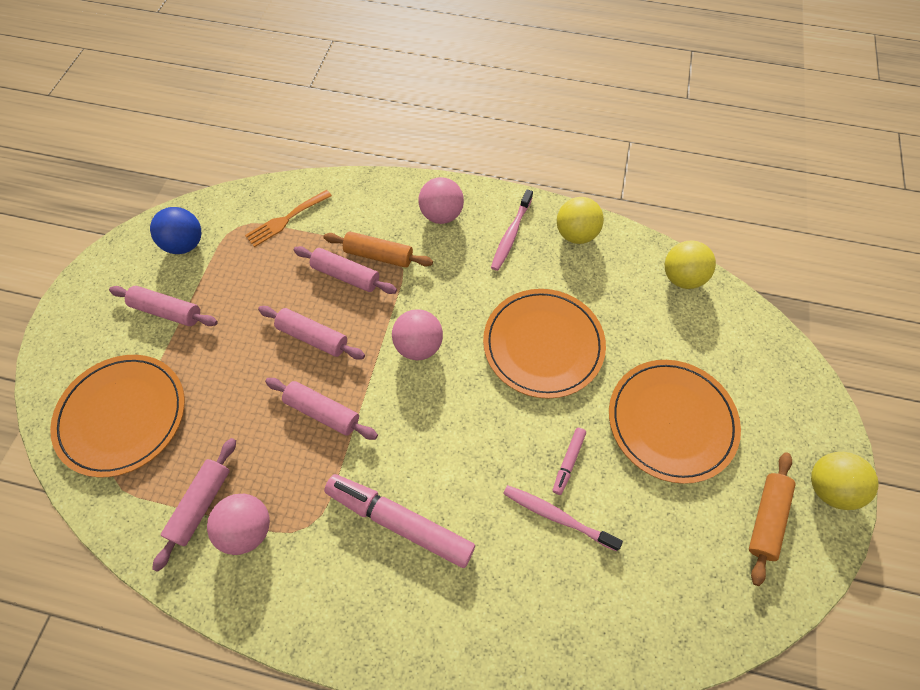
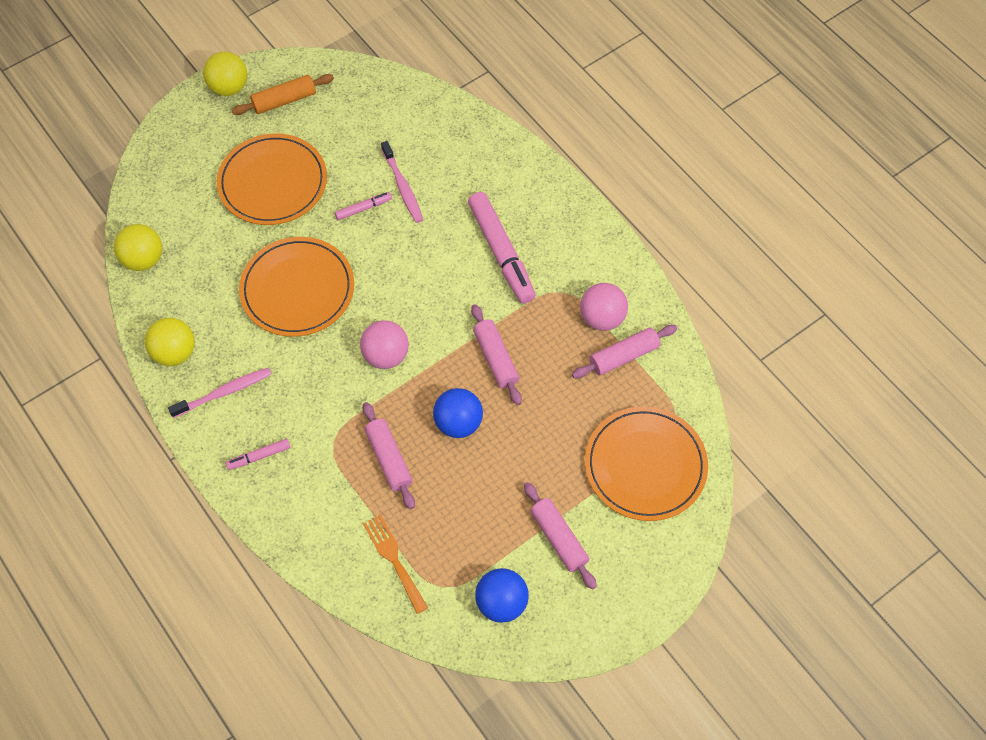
camera: 140 degrees left, 0 degrees up
(286, 220) = (394, 559): orange fork -> orange fork turned 120 degrees counterclockwise
(313, 337) = (458, 423): pink rolling pin -> blue ball
(378, 255) = (346, 457): orange rolling pin -> none
(441, 215) = (259, 456): pink ball -> pink marker

